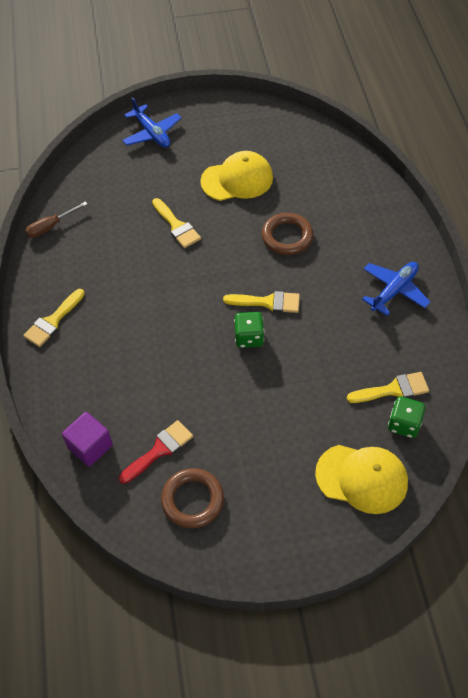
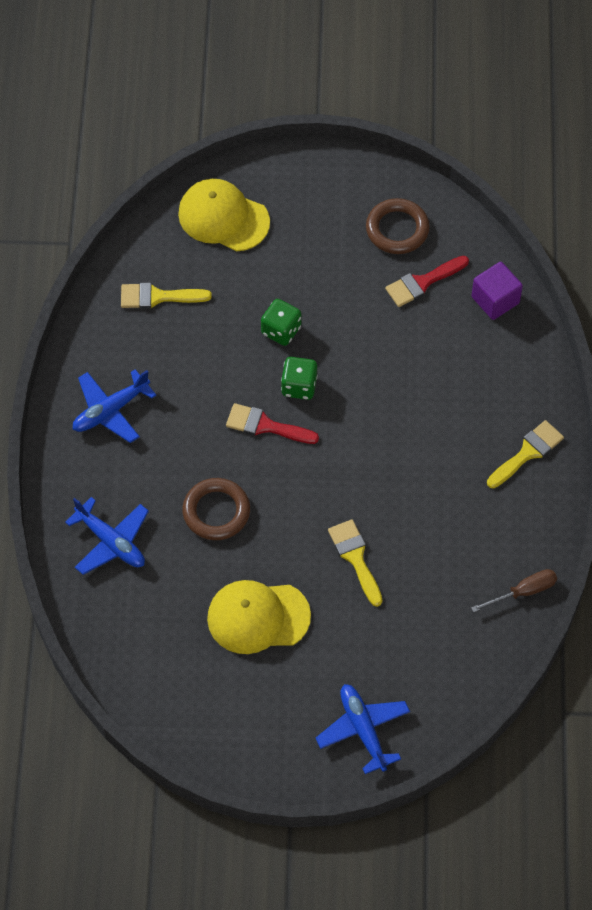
camera: 170 degrees left, 5 degrees up
(268, 302) = (265, 426): yellow brush -> red brush
(356, 205) = (111, 542): none -> blue plane
(404, 424) = (161, 260): green dice -> green dice (281, 330)

